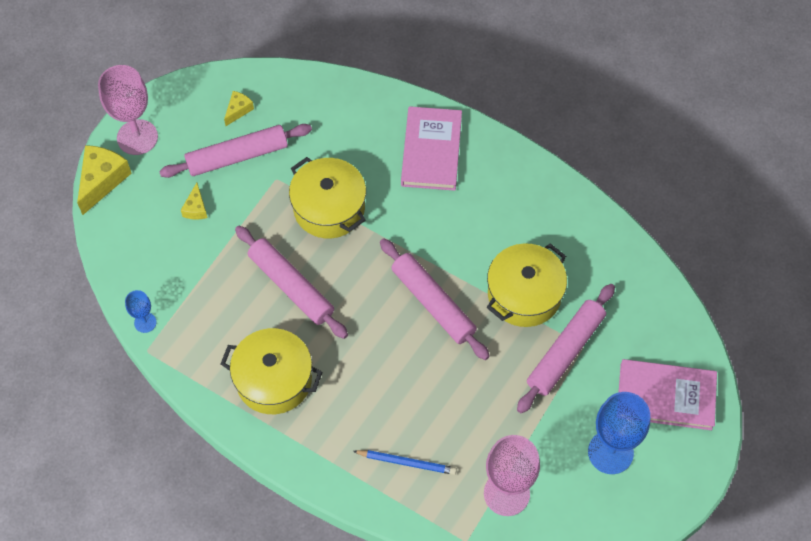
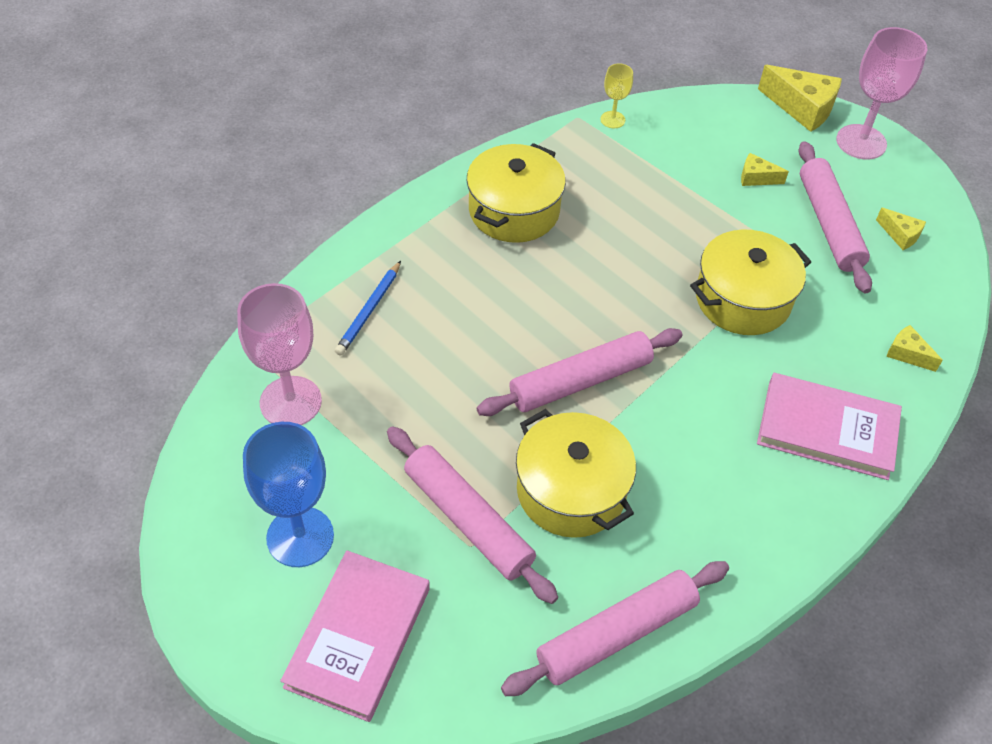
camera: 100 degrees right, 10 degrees down
(145, 322) = (612, 120): blue goblet -> yellow goblet
(291, 286) = (634, 245): pink rolling pin -> pink rolling pin (617, 634)
(353, 106) = (907, 354): none -> yellow cheese

